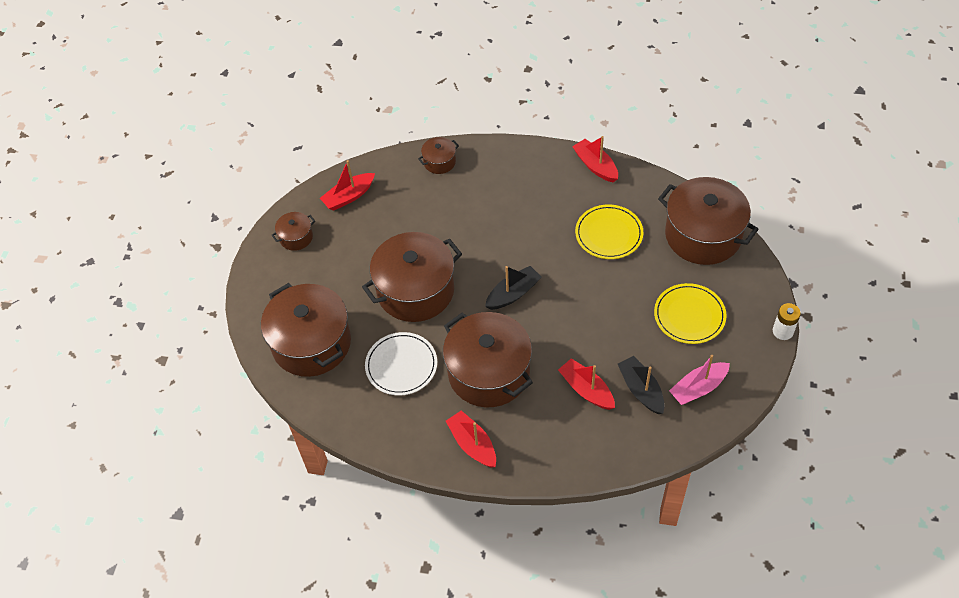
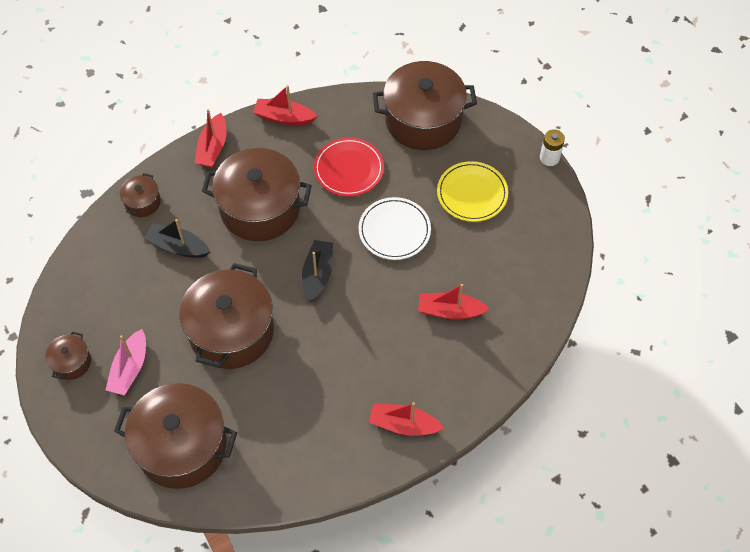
camera: 45 degrees left, 5 degrees up
(349, 196) = (86, 290): red boat -> red boat (213, 148)
(401, 365) = (281, 405): white plate -> white plate (394, 230)
(489, 373) = (360, 355): brown pot -> brown pot (260, 208)
(609, 234) = (349, 169): yellow plate -> red plate
(641, 390) = (490, 280): black boat -> black boat (178, 246)
(698, 388) = (530, 247): pink boat -> pink boat (130, 368)

